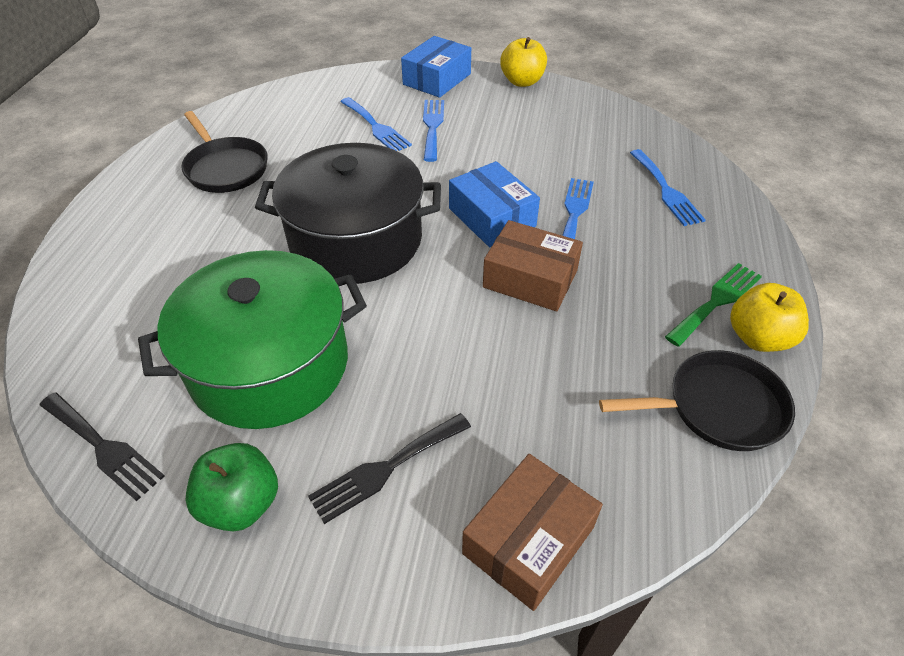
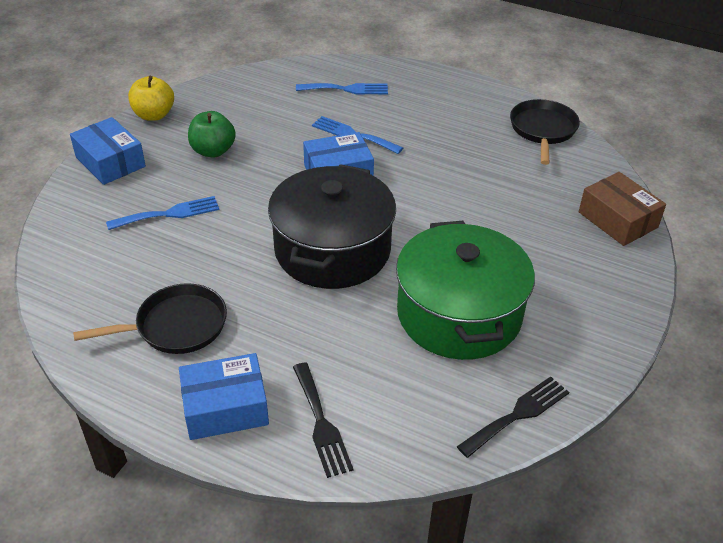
camera: 75 degrees left, 5 degrees down
(126, 219) = (225, 407): none -> blue box
(241, 503) = (578, 338): green apple -> green apple (213, 151)
(386, 468) = (562, 267): black fork -> black fork (321, 423)
(432, 126) = (192, 180): blue fork -> none
(530, 279) = (414, 171): brown box -> none
(716, 301) = (462, 104): green fork -> none
(758, 338) = (496, 100): yellow apple -> none

